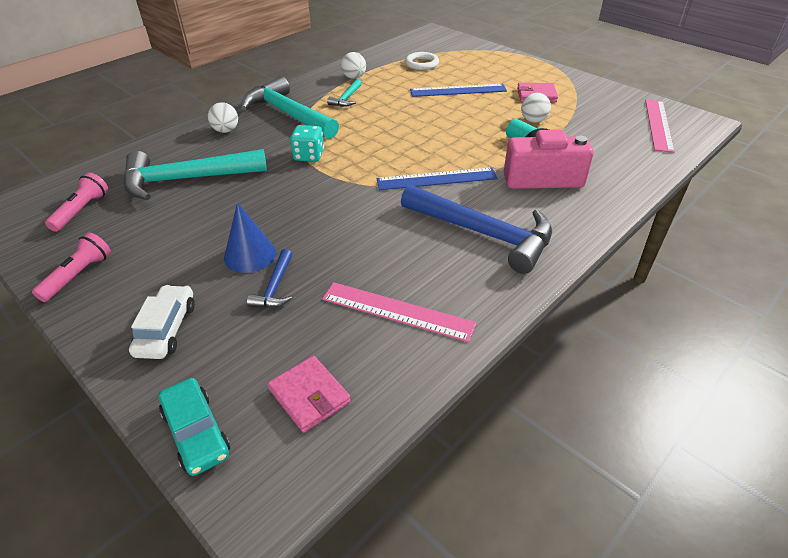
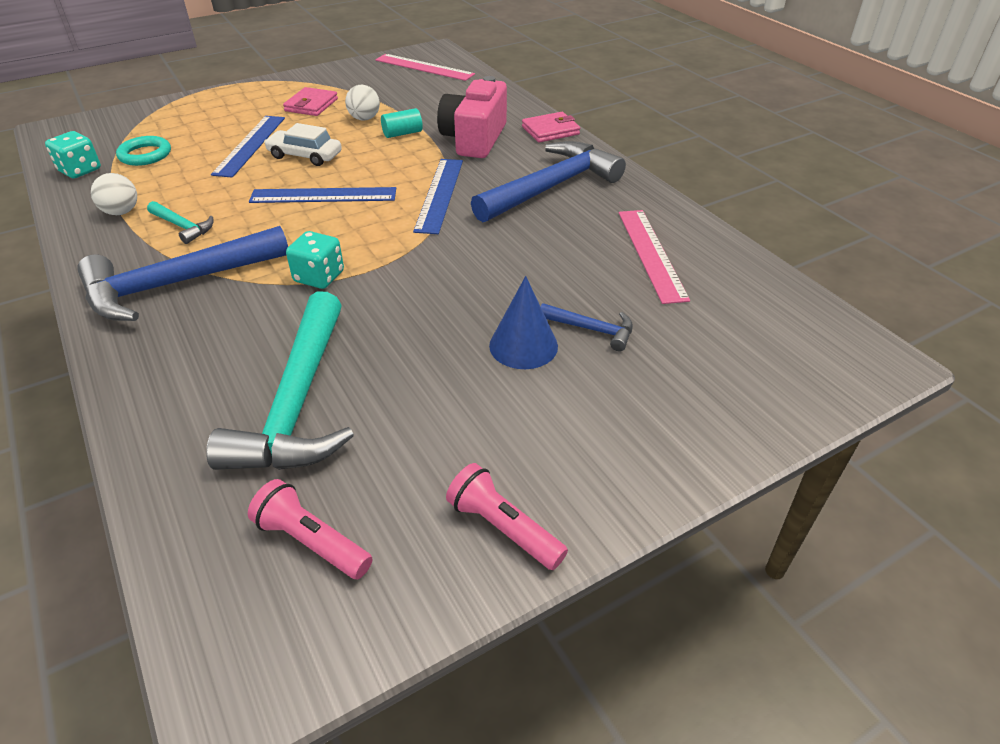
camera: 75 degrees left, 0 degrees up
(166, 329) = (644, 423): white car -> white car (305, 155)
(196, 432) = (801, 399): turquoise car -> none
(226, 131) = (170, 353): white ball -> none
(288, 114) = (178, 284): turquoise hammer -> blue hammer
(309, 396) = (756, 320): pink wallet -> pink wallet (550, 130)
(392, 53) = (80, 170): none -> turquoise dice
(397, 311) = (651, 254): pink ruler -> pink ruler turned 45 degrees counterclockwise
(407, 133) = (323, 195): none -> blue ruler
(422, 64) = (145, 155): white ring -> turquoise ring

